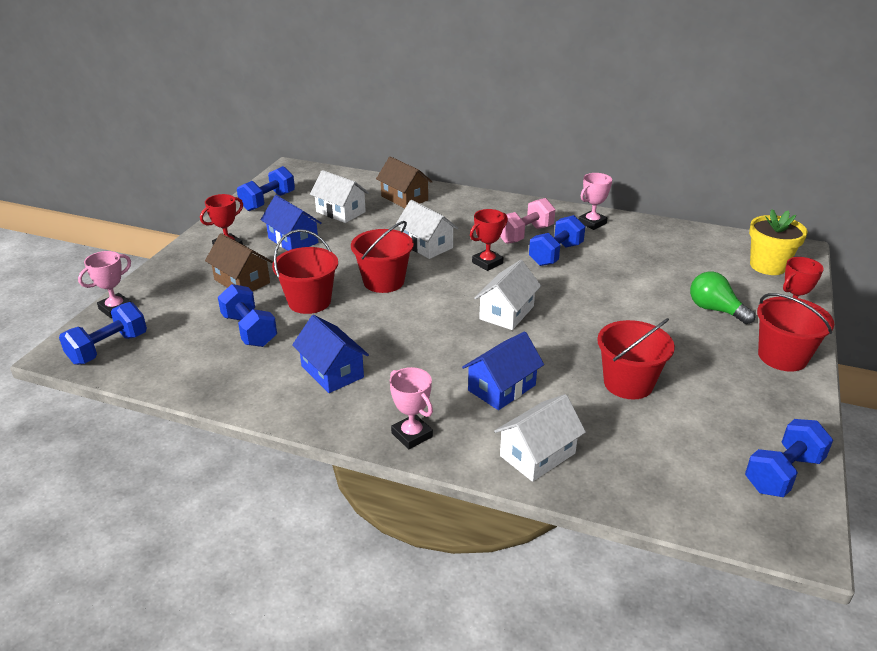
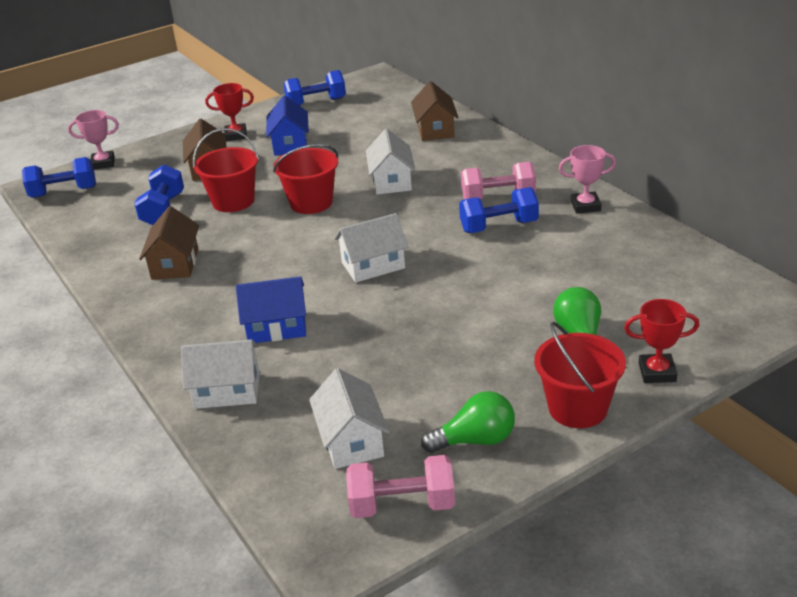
camera: 40 degrees right, 0 degrees up
(332, 371) = (175, 264): blue house -> brown house
(340, 212) = (362, 128): white house -> white house (351, 440)
(412, 435) = (162, 335): pink trophy -> none
(487, 263) = (422, 214): red trophy -> none
(628, 383) = (386, 368): red bucket -> none
(758, 406) = (475, 440): none -> green light bulb
(768, 266) = (719, 314): yellow flower pot -> none
(783, 473) = (402, 505): blue dumbbell -> pink dumbbell

